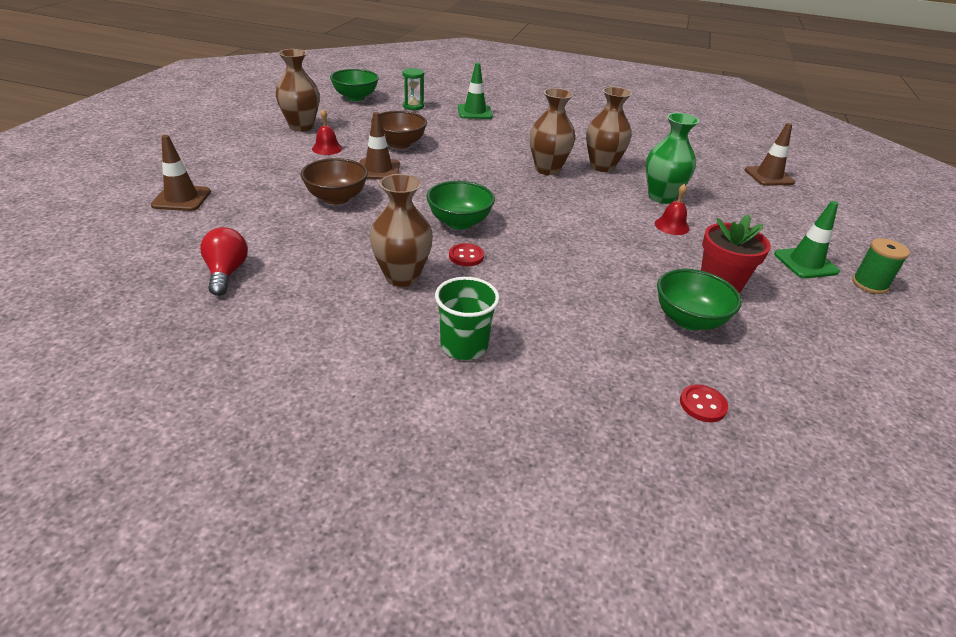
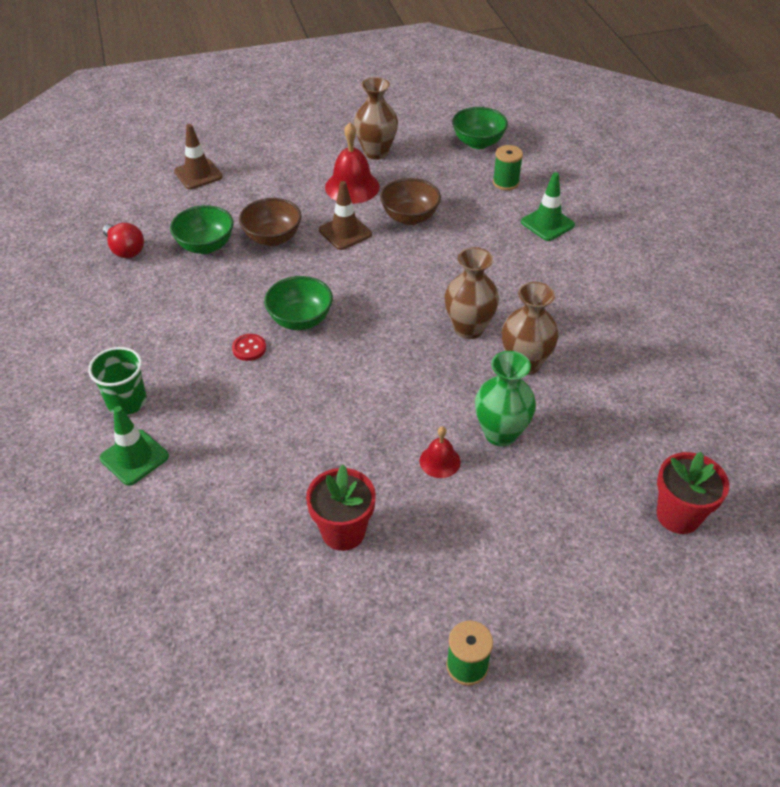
camera: 60 degrees right, 10 degrees up
(226, 273) = (125, 250): red light bulb -> red light bulb turned 90 degrees clockwise
(327, 148) = (352, 187): red bell -> red bell, size x1.77
(402, 277) = (189, 329): brown vase -> none
(413, 106) = (505, 182): green hourglass -> green spool
(689, 320) = (266, 524): green bowl -> green bowl (205, 246)
(702, 405) = (147, 565): red button -> none
(769, 176) = (678, 515): brown traffic cone -> red flower pot
(805, 263) = (463, 596): green traffic cone -> green traffic cone (134, 457)

